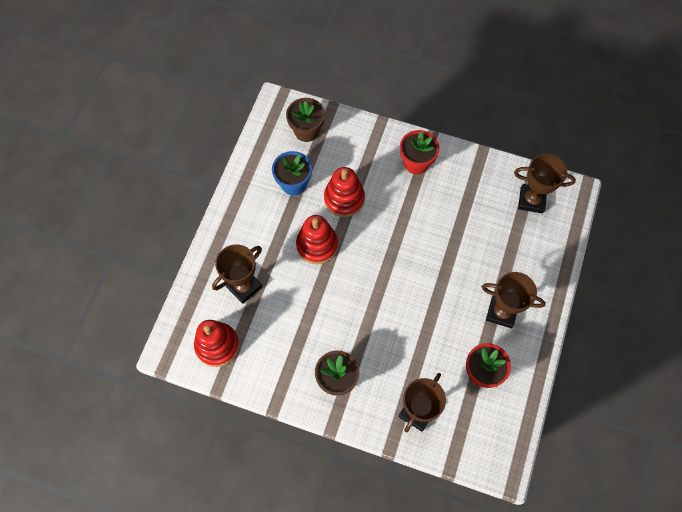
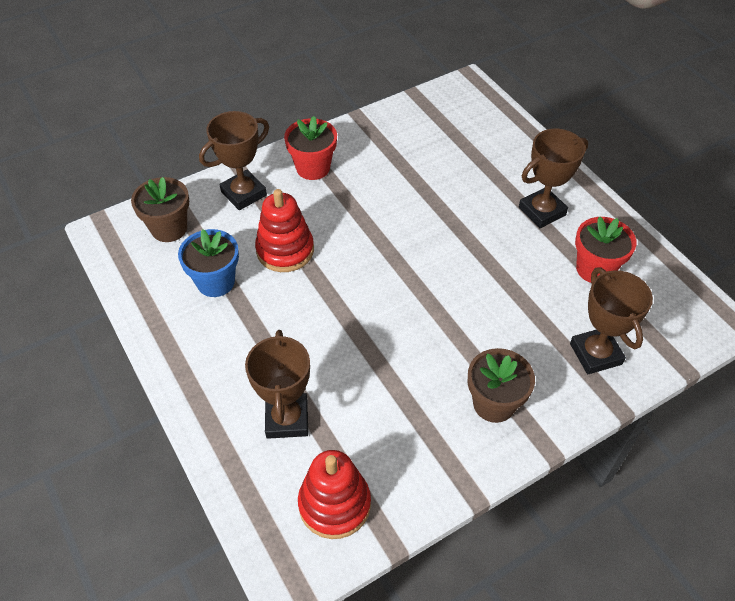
camera: 50 degrees left, 15 degrees down
(317, 245) = (312, 310): red stacking toy -> none
(531, 200) = (445, 116): brown trophy -> brown trophy (243, 193)

